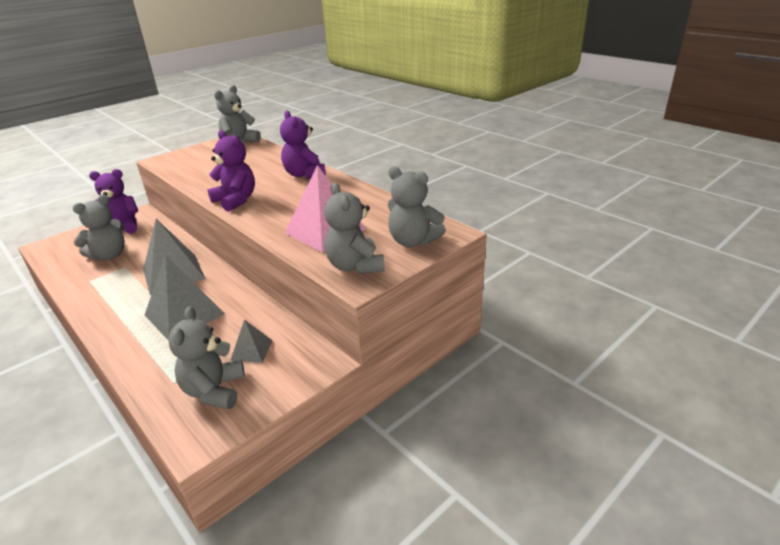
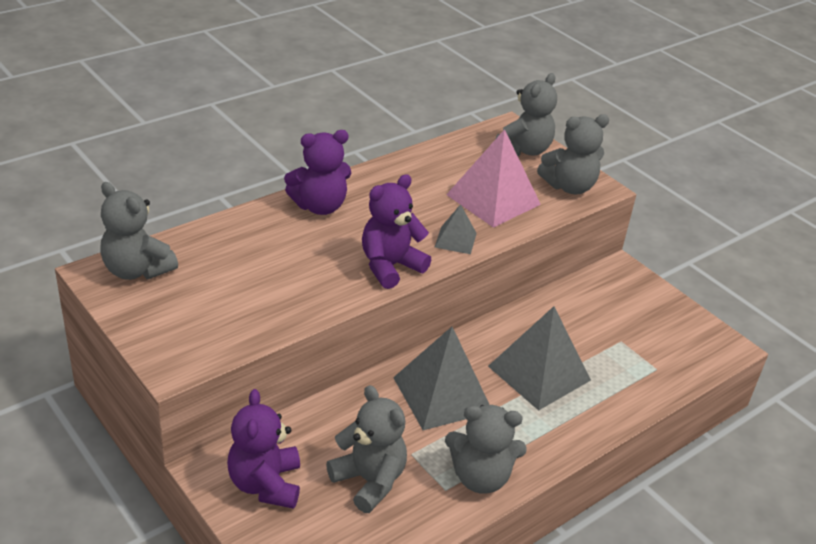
camera: 90 degrees left, 5 degrees up
(214, 391) = (665, 339): grey teddy bear -> grey teddy bear (480, 477)
(251, 350) = (605, 316): grey pyramid -> grey pyramid (455, 240)

